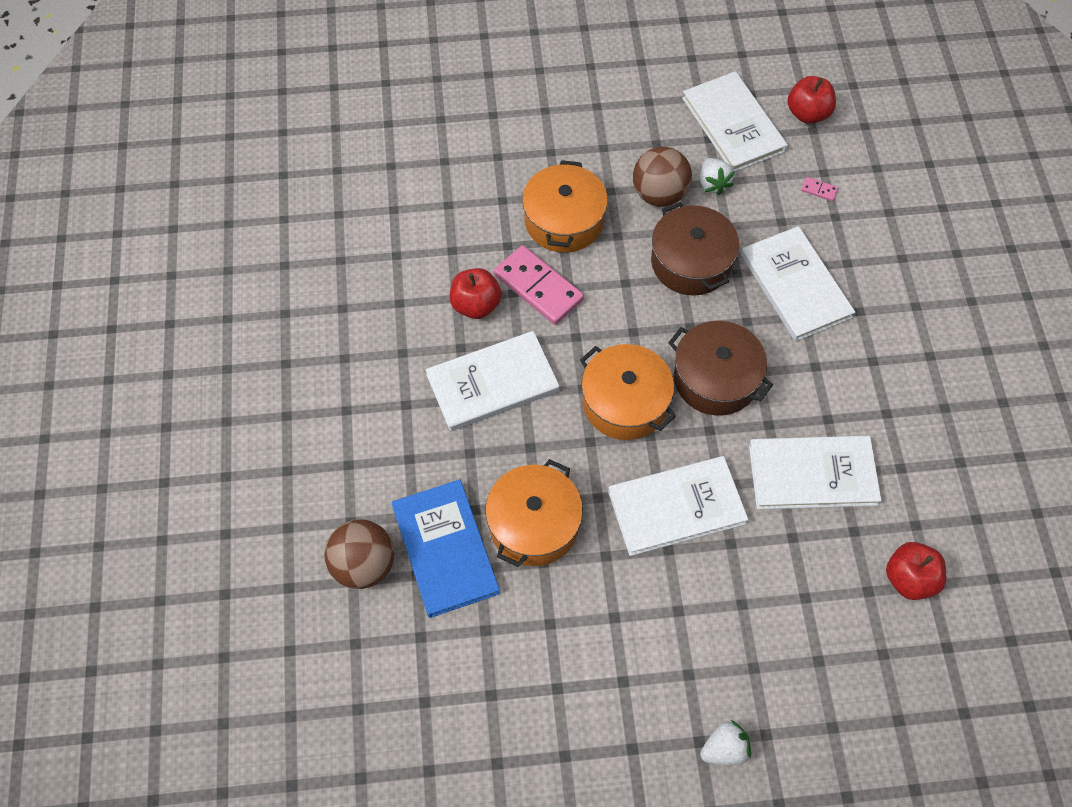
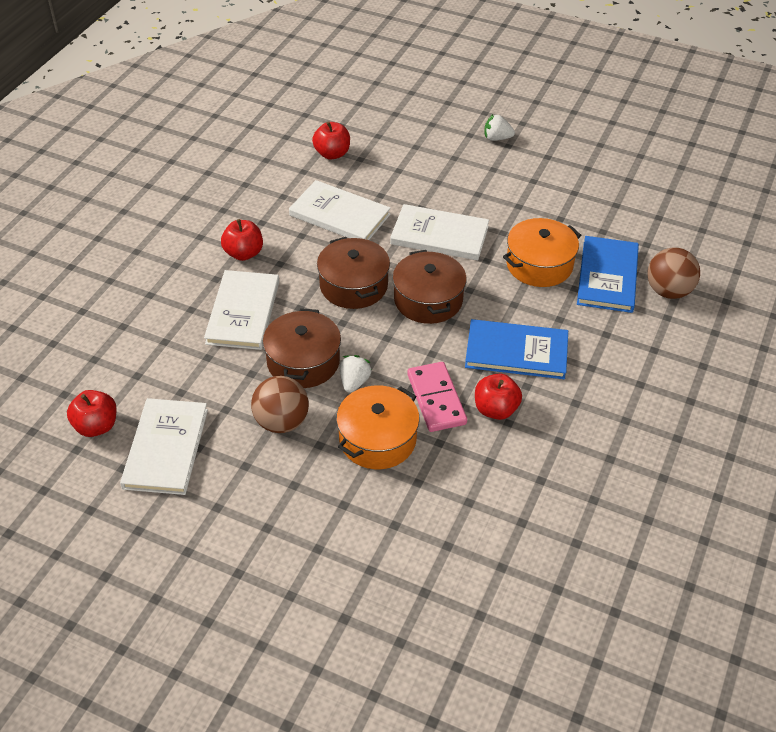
camera: 150 degrees left, 15 degrees down
(492, 383) = (516, 352): white book -> blue book
(625, 402) = (428, 300): orange pot -> brown pot
(713, 183) = (231, 409): white strawberry -> white strawberry (354, 382)
(819, 190) = (155, 364): pink domino -> none
(864, 358) = (243, 253): none -> red apple

